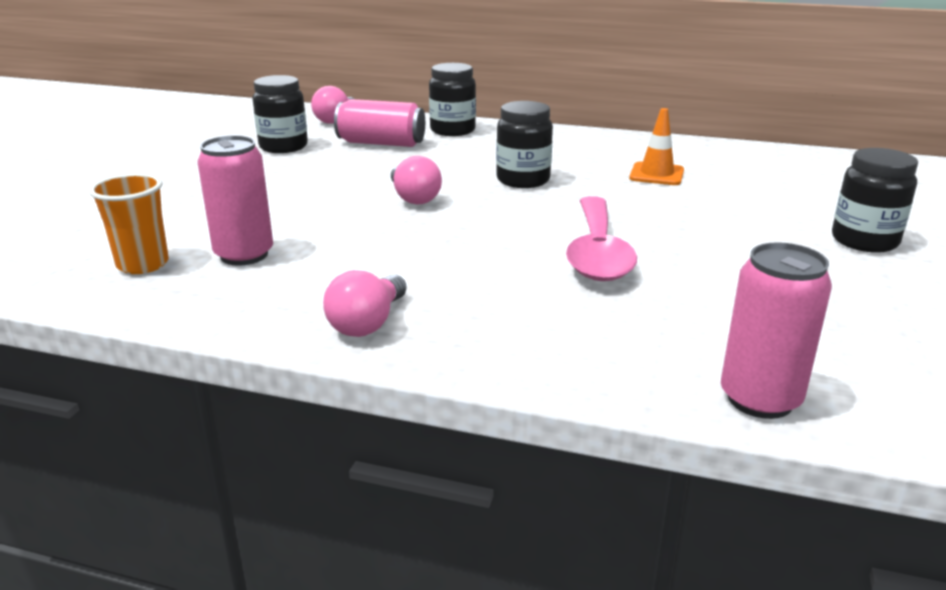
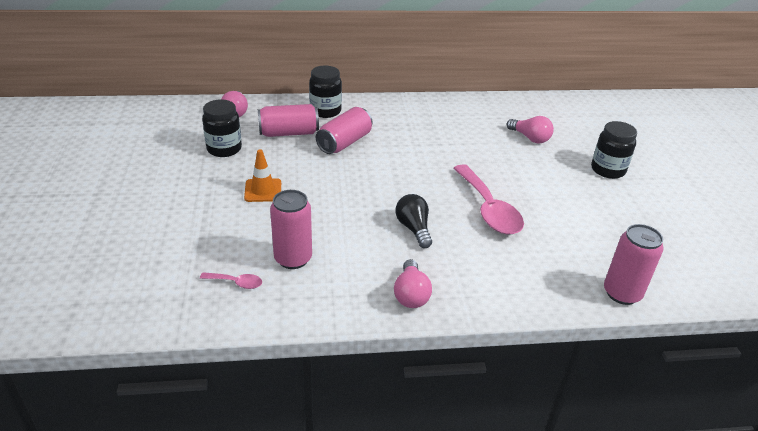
camera: 25 degrees left, 10 degrees up
(143, 264) = (236, 283): orange cup -> pink spoon
(414, 198) = (353, 184): pink light bulb -> pink light bulb (530, 138)
(446, 160) = (344, 142): none -> pink can
(453, 254) = (414, 228): none -> black light bulb
(523, 180) = (405, 154): black jar -> none
(656, 174) = (476, 134): orange traffic cone -> orange traffic cone (263, 190)

